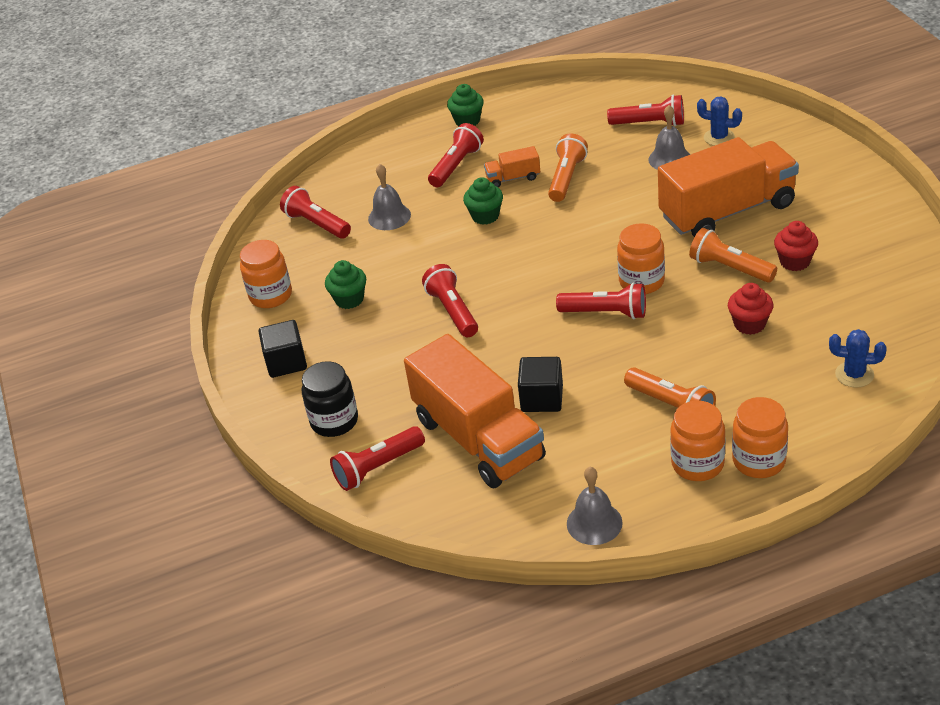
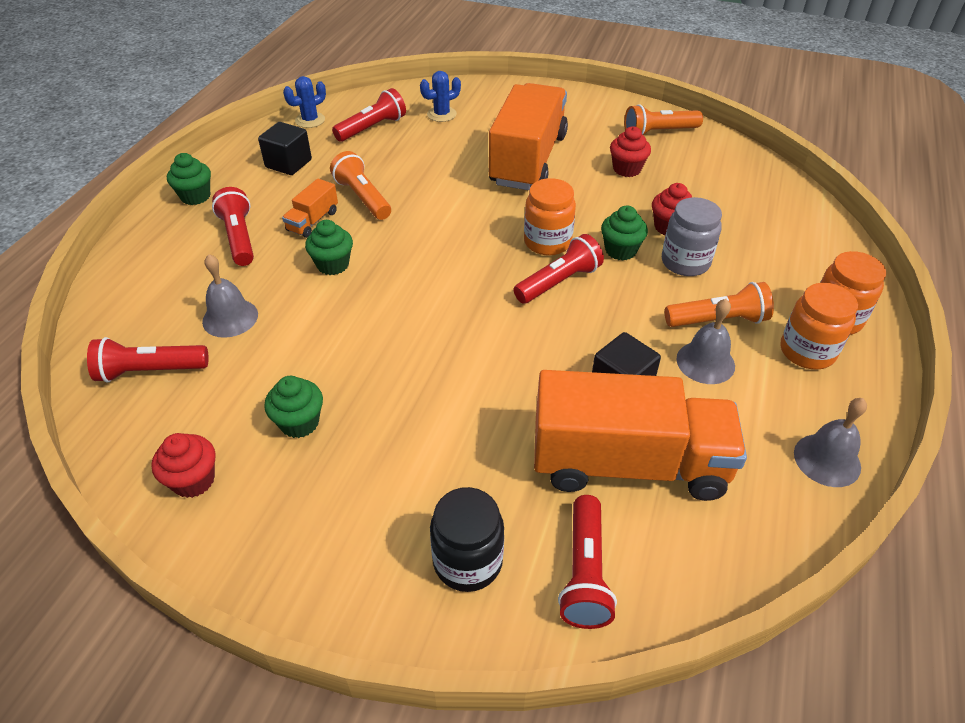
camera: 55 degrees left, 5 degrees up
(271, 295) = (193, 480): orange jar -> red cupcake
(286, 362) = (318, 540): black cube -> black cube (288, 163)
(453, 311) = (426, 364): red flashlight -> none
(669, 159) = (427, 145): grey bell -> grey bell (705, 362)
(683, 318) = (620, 250): none -> green cupcake
(717, 355) = (685, 262): none -> grey jar
(730, 268) = (593, 196): orange flashlight -> orange flashlight (658, 132)
(854, 374) = (783, 220): blue cactus -> blue cactus (310, 120)

